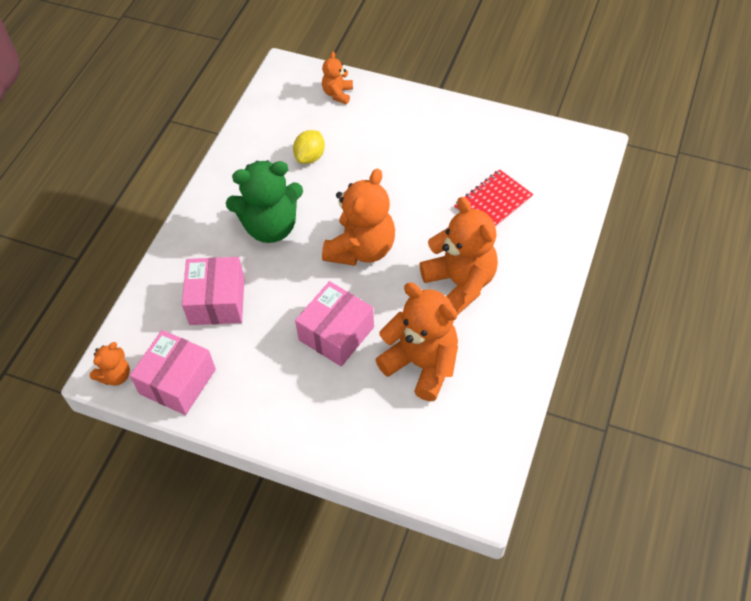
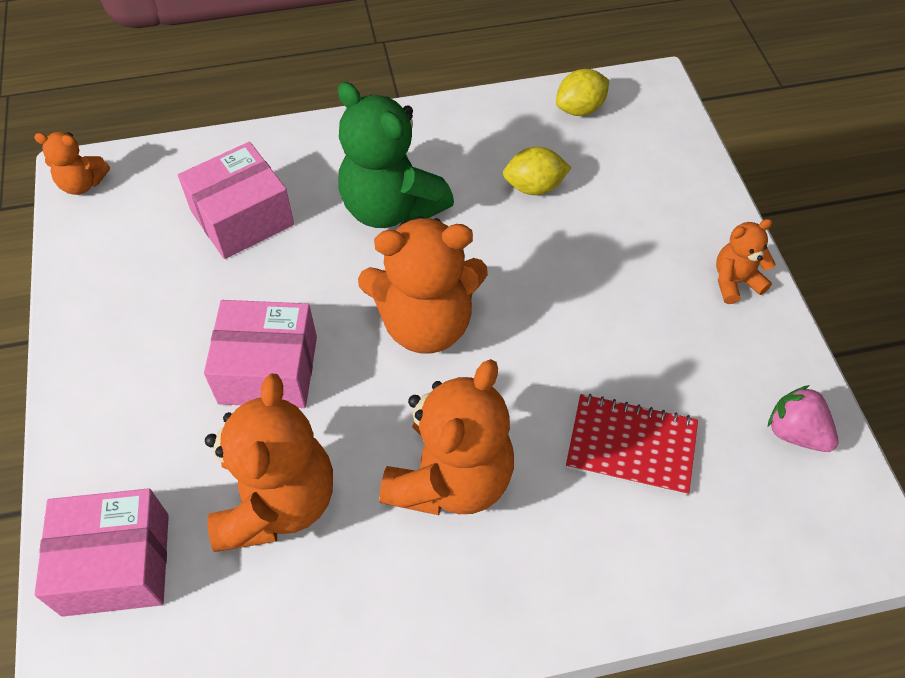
camera: 55 degrees right, 0 degrees up
(178, 381) = (103, 245): pink box -> pink box (116, 564)
(273, 108) = (580, 109): none -> yellow lemon
(338, 94) = (664, 159): orange teddy bear -> orange teddy bear (735, 282)
(529, 140) = (795, 432): none -> pink strawberry

